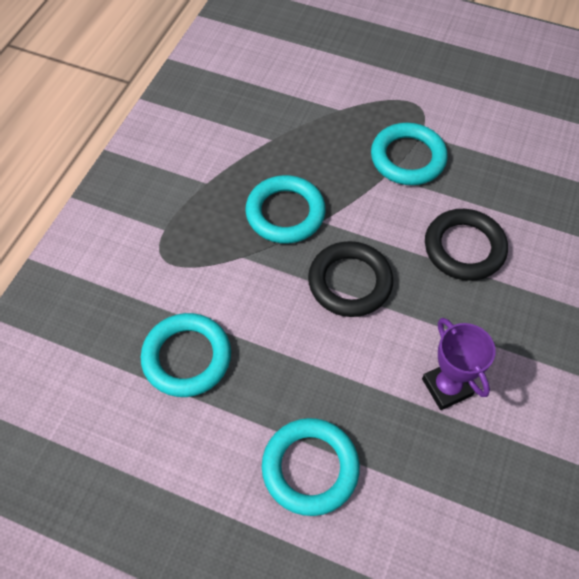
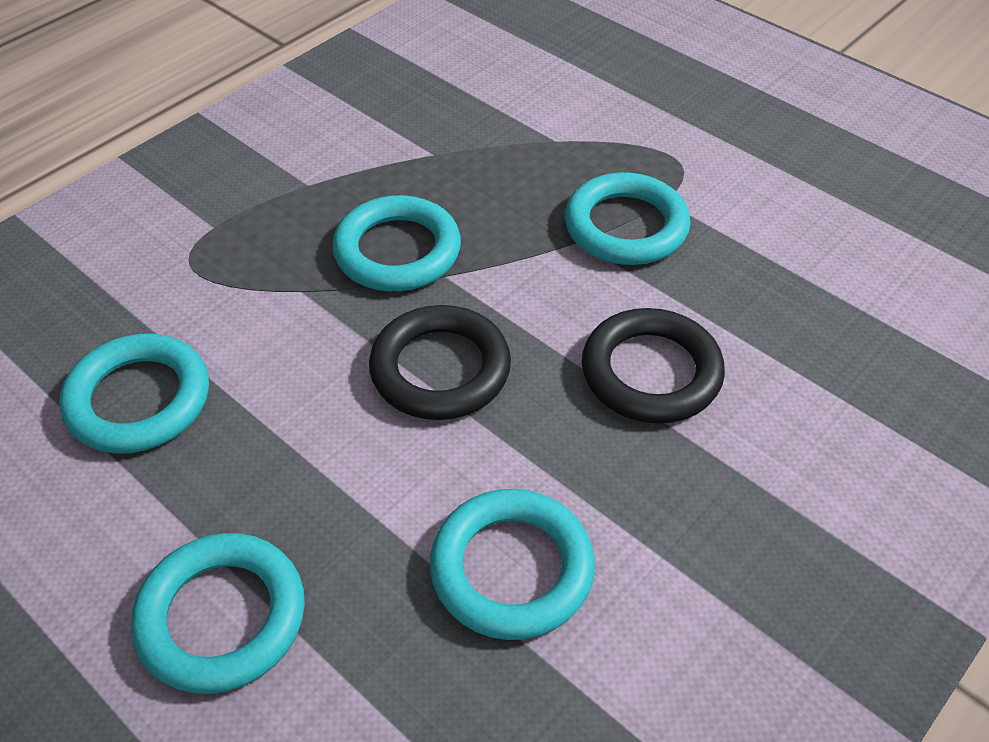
camera: 20 degrees right, 10 degrees down
(447, 387) = (511, 569): purple trophy -> turquoise ring

